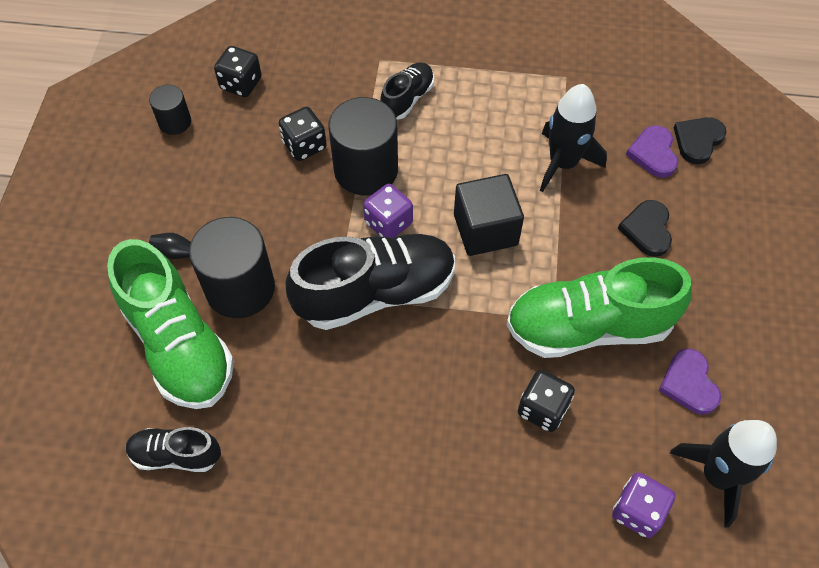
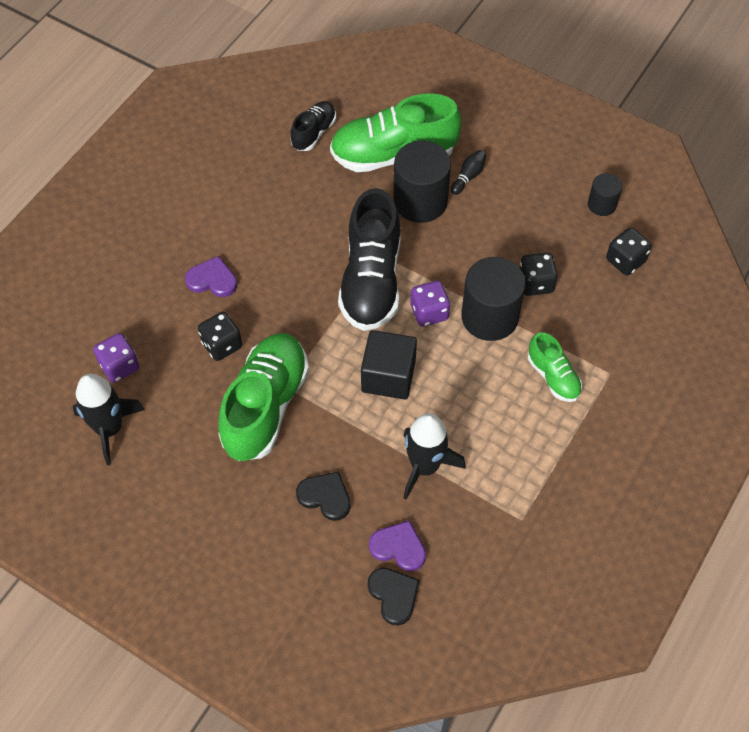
camera: 115 degrees right, 0 degrees up
(407, 99) = (553, 377): black shoe -> green shoe
(689, 383) = (182, 450): purple heart -> purple heart (212, 280)

